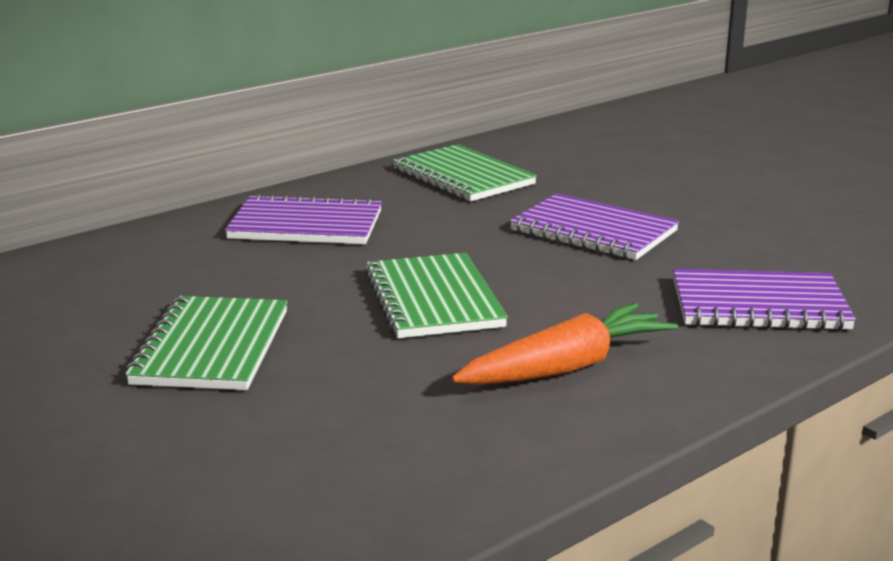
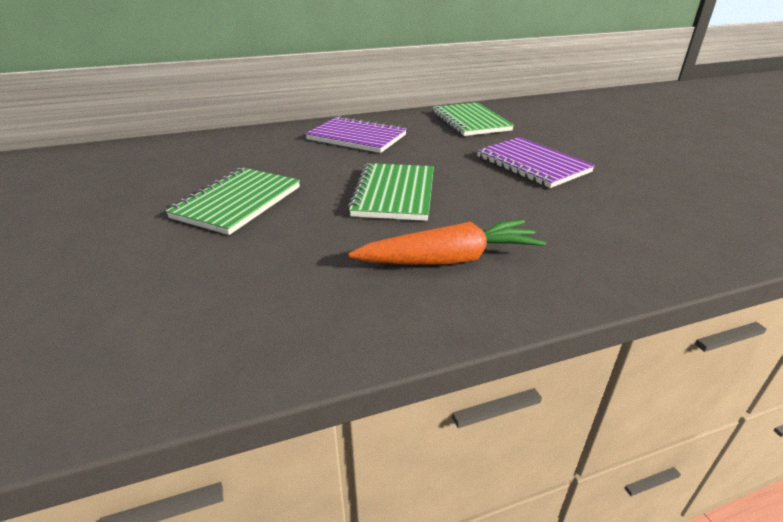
camera: 20 degrees right, 10 degrees up
(759, 305) = (628, 236): purple notebook -> none

